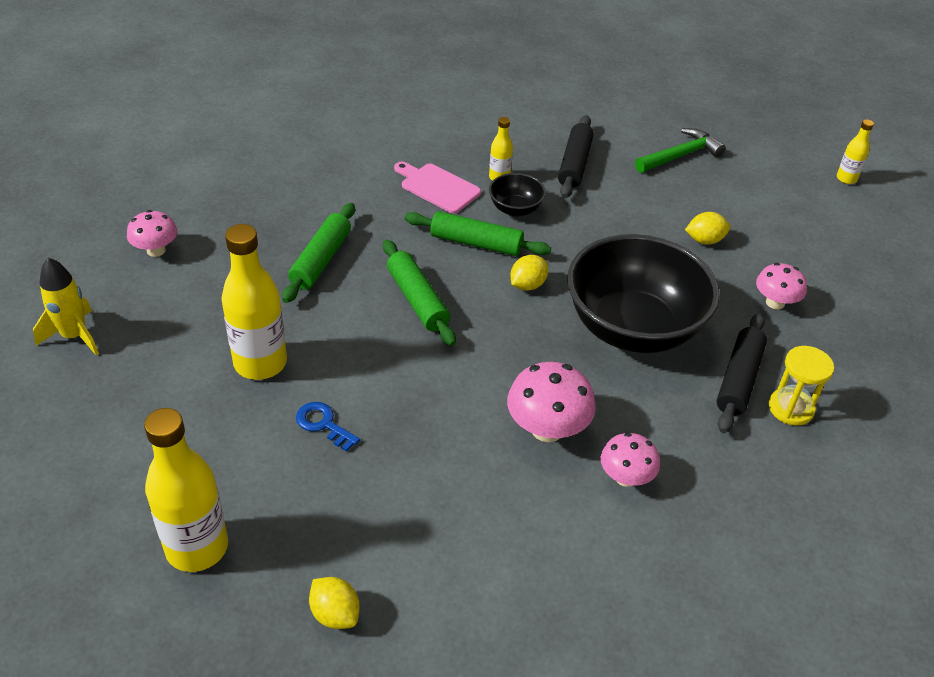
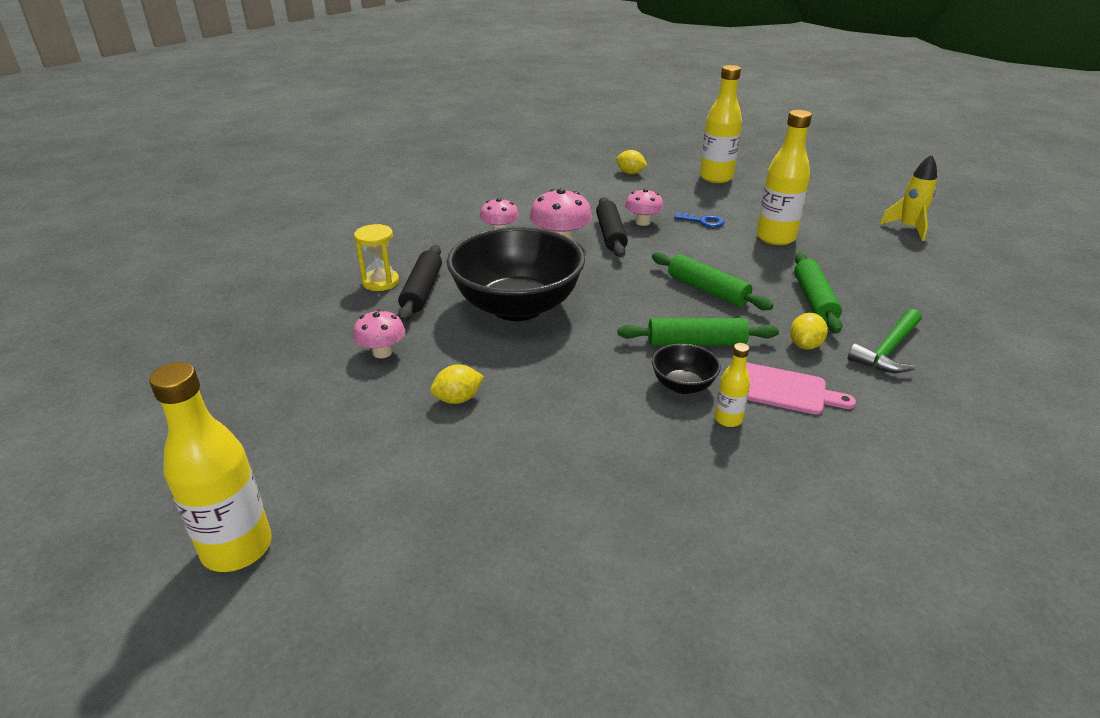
camera: 165 degrees right, 10 degrees down
(156, 250) = (946, 280): pink mushroom -> pink mushroom (642, 222)
(527, 285) = (624, 319): yellow lemon -> yellow lemon (805, 345)
(574, 164) = (649, 464): black rolling pin -> black rolling pin (610, 235)
(680, 155) = (505, 522): green hammer -> green hammer (888, 350)
(846, 179) = (237, 548): yellow bottle -> yellow bottle, size x2.02

